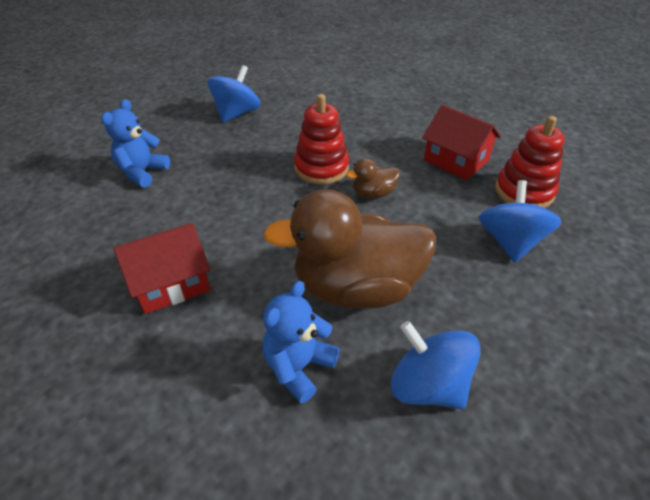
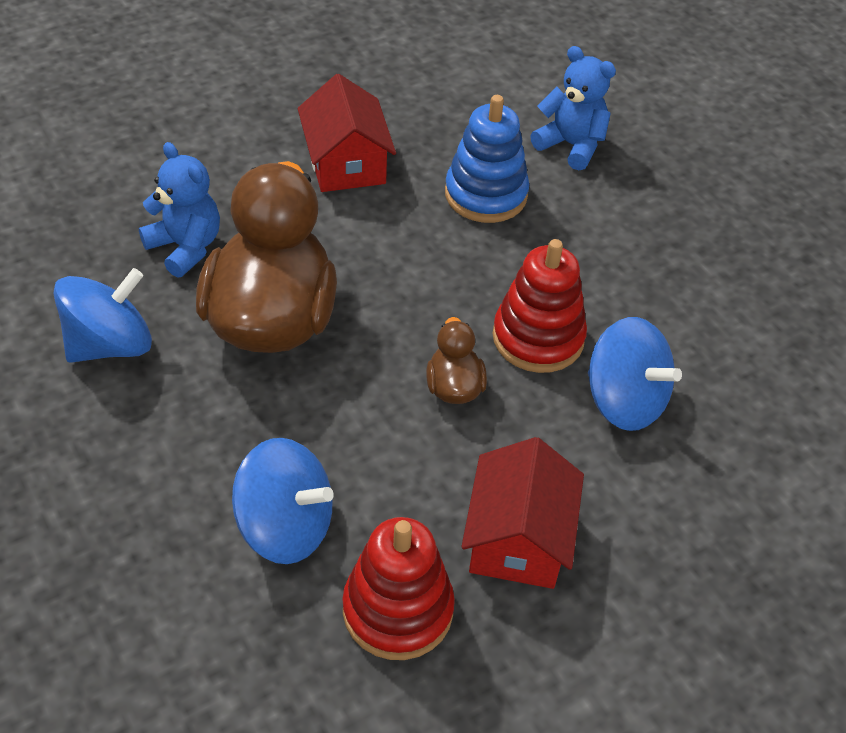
camera: 100 degrees right, 5 degrees up
(199, 203) = (486, 194): none -> blue stacking toy
(237, 113) = (727, 257): blue spinning top -> blue spinning top (624, 401)
(456, 160) = (518, 538): red house -> red house turned 45 degrees counterclockwise

